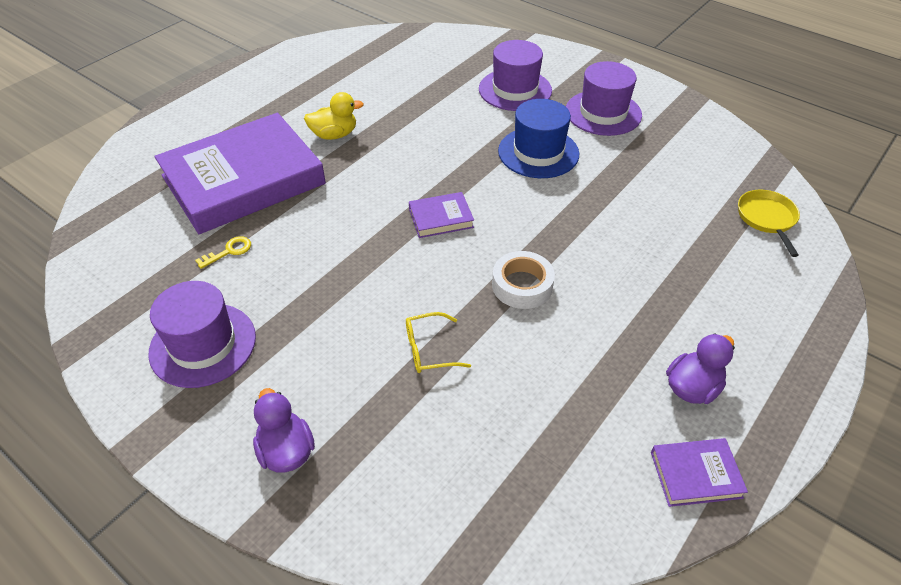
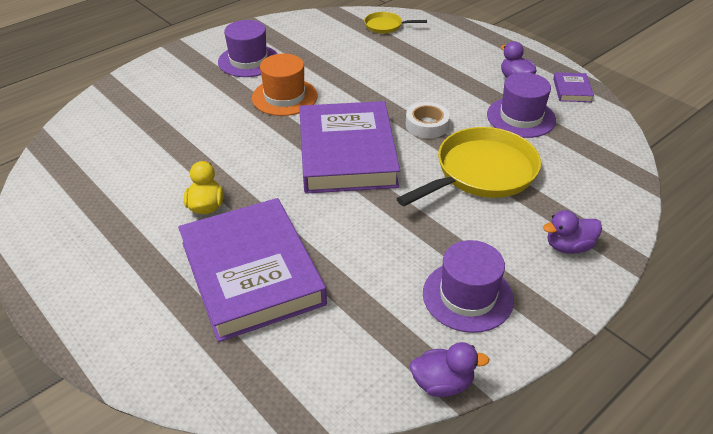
camera: 80 degrees left, 5 degrees down
(88, 330) = (442, 383): none -> purple duck
(229, 251) = (356, 282): yellow key -> none
(429, 350) = (481, 172): yellow glasses -> yellow pan
(441, 218) = (347, 153): purple book -> purple book, size x2.49
(515, 90) = (193, 95): purple hat -> purple hat (521, 117)
(538, 152) = (284, 97): blue hat -> orange hat

